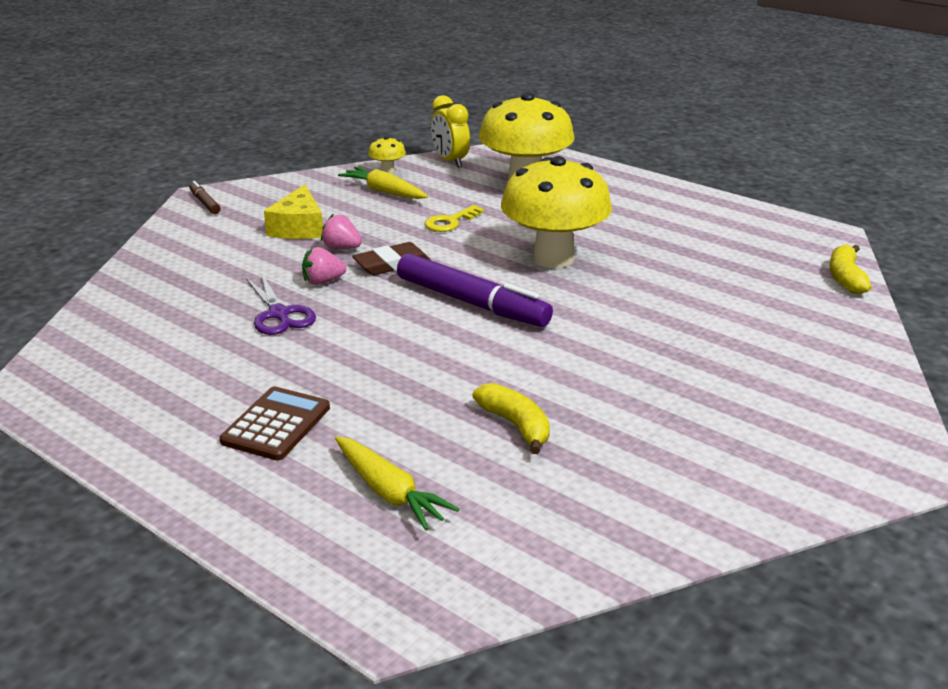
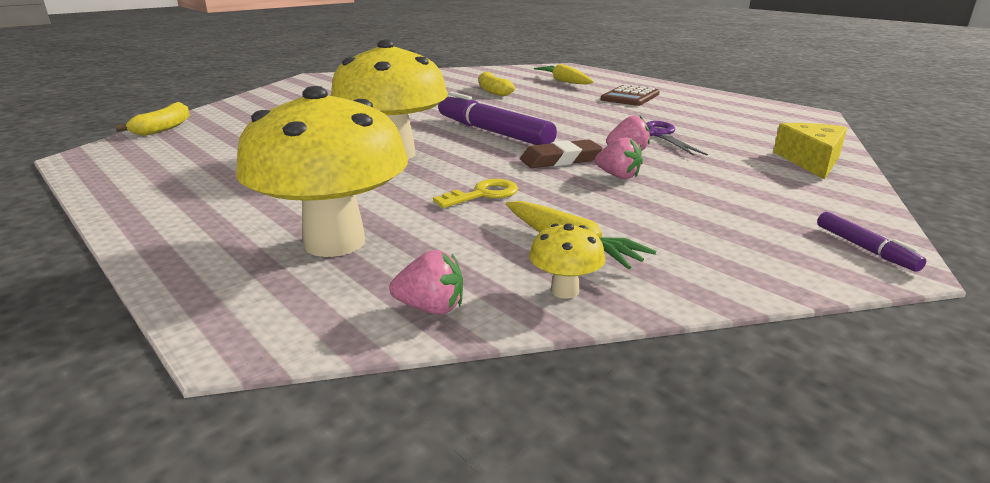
camera: 170 degrees left, 5 degrees down
(205, 203) = (865, 248): brown marker -> purple marker
(298, 227) = (683, 201): yellow cheese -> yellow cheese (811, 161)
(450, 161) = (431, 308): yellow clock -> pink strawberry

